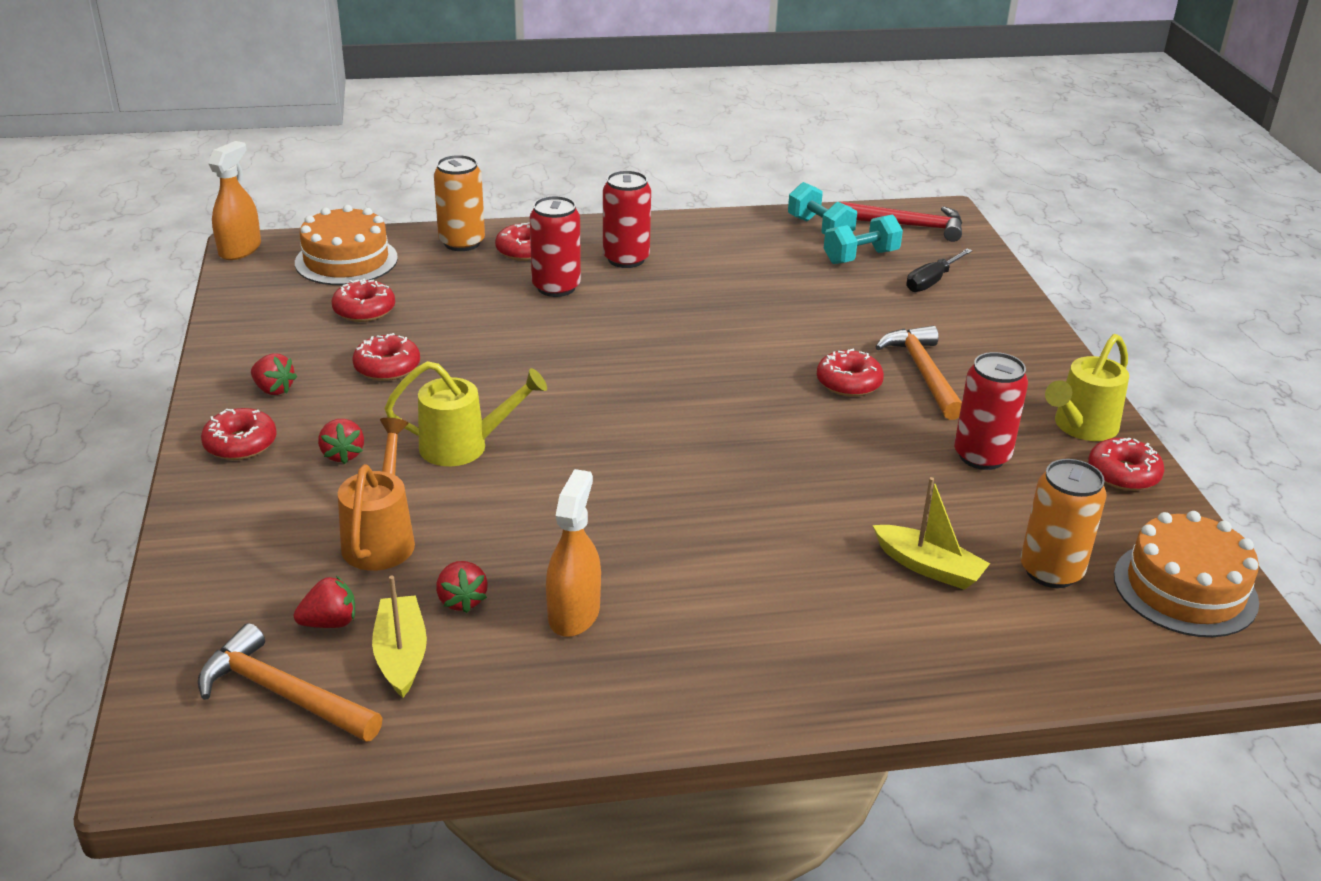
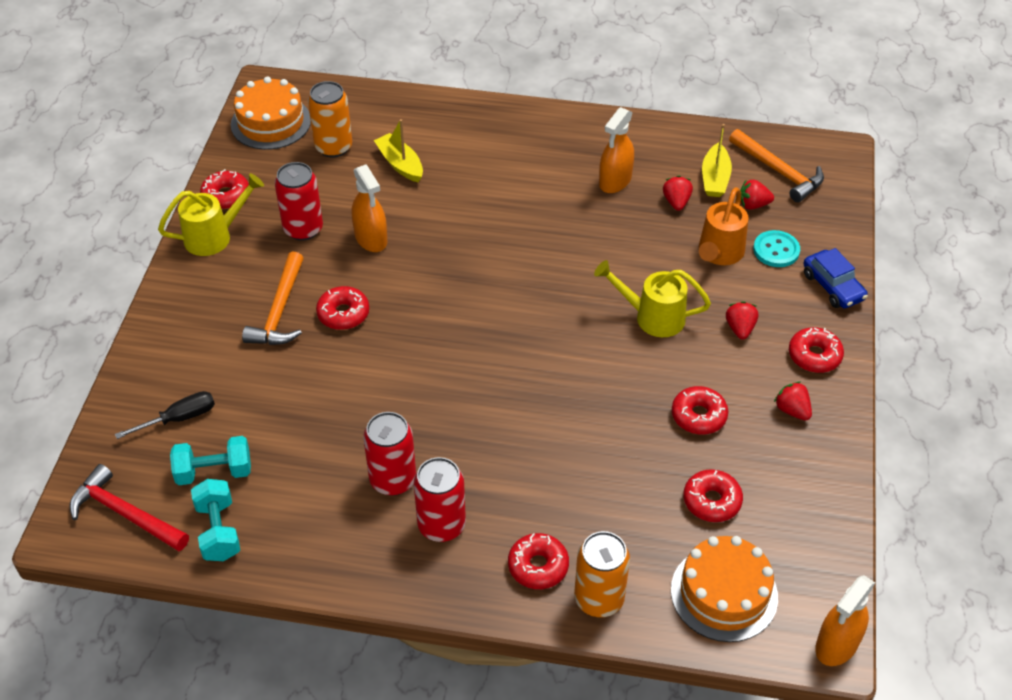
camera: 160 degrees left, 15 degrees up
(203, 527) = (833, 286): none -> blue car
(290, 560) = (776, 250): none -> turquoise button
(556, 287) = (526, 494): red can -> red can (393, 480)
(884, 462) = (371, 238): none -> orange spray bottle

